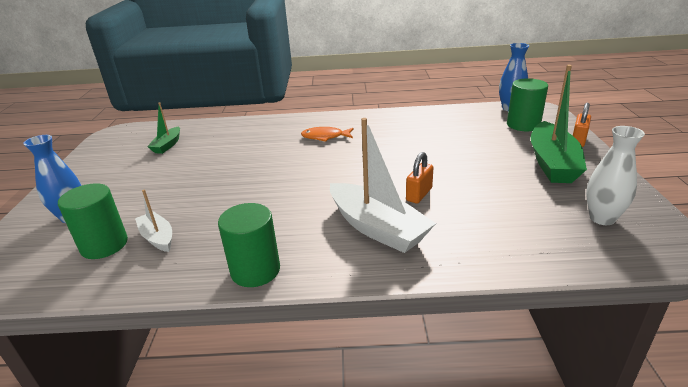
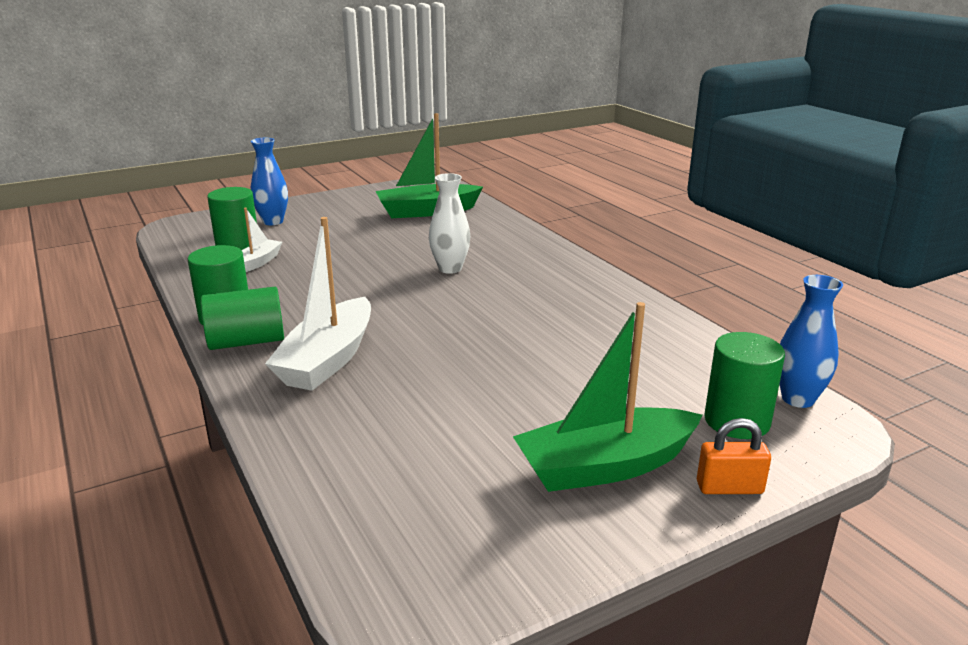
camera: 60 degrees right, 5 degrees down
(167, 145) = (427, 211): green boat -> green boat, size x1.88
(315, 263) = (247, 342): none -> green cylinder
(325, 137) = (524, 279): orange fish -> none
(419, 194) = (421, 370): orange padlock -> none
(602, 218) = (450, 529): white vase -> white vase (450, 269)

